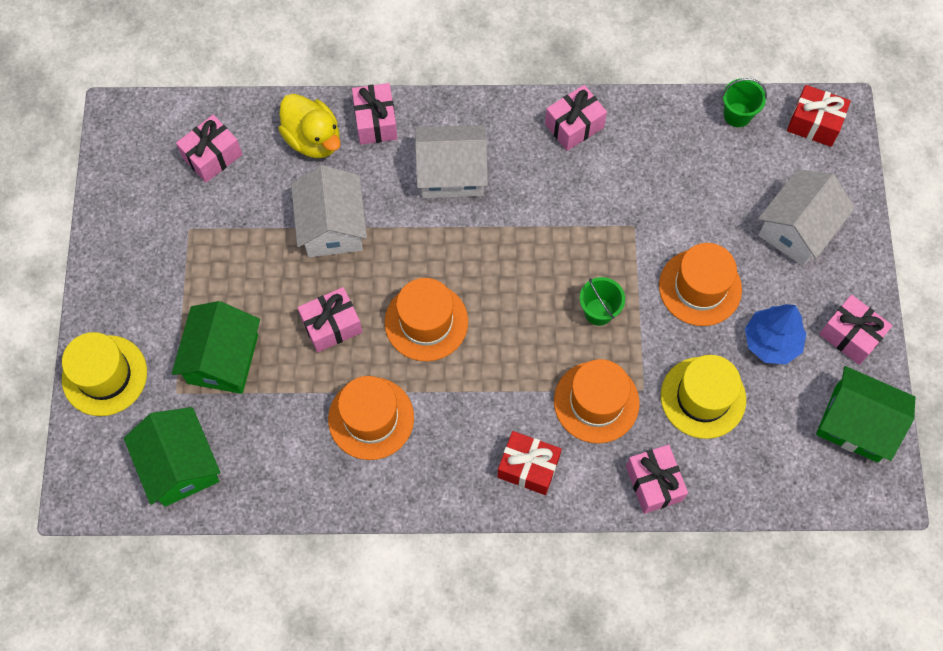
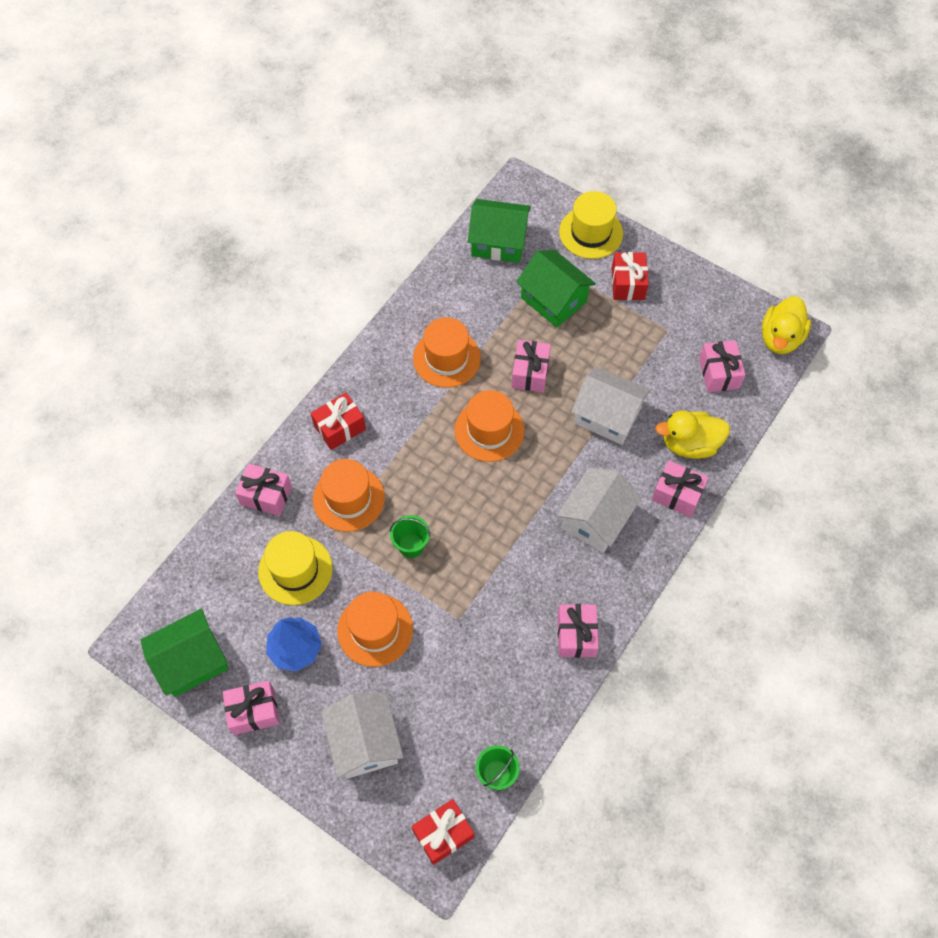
camera: 125 degrees right, 5 degrees down
(132, 124) = (780, 338): none -> yellow duck
(153, 298) = (627, 284): none -> red gift

